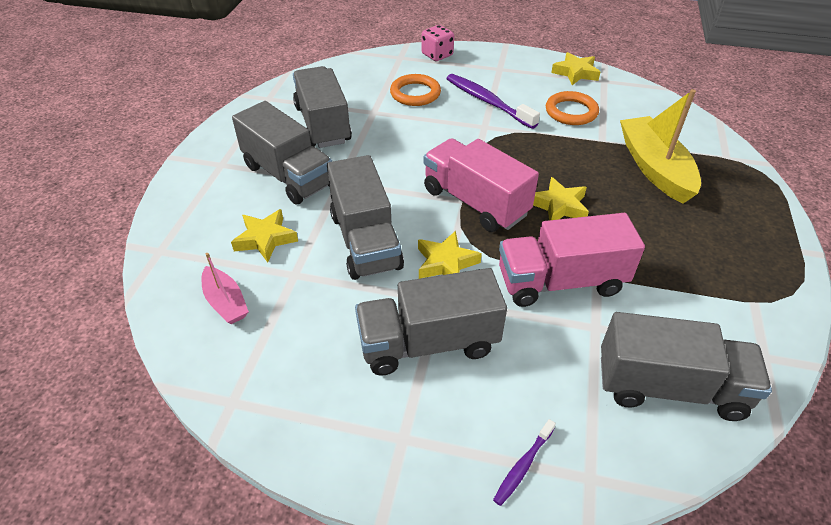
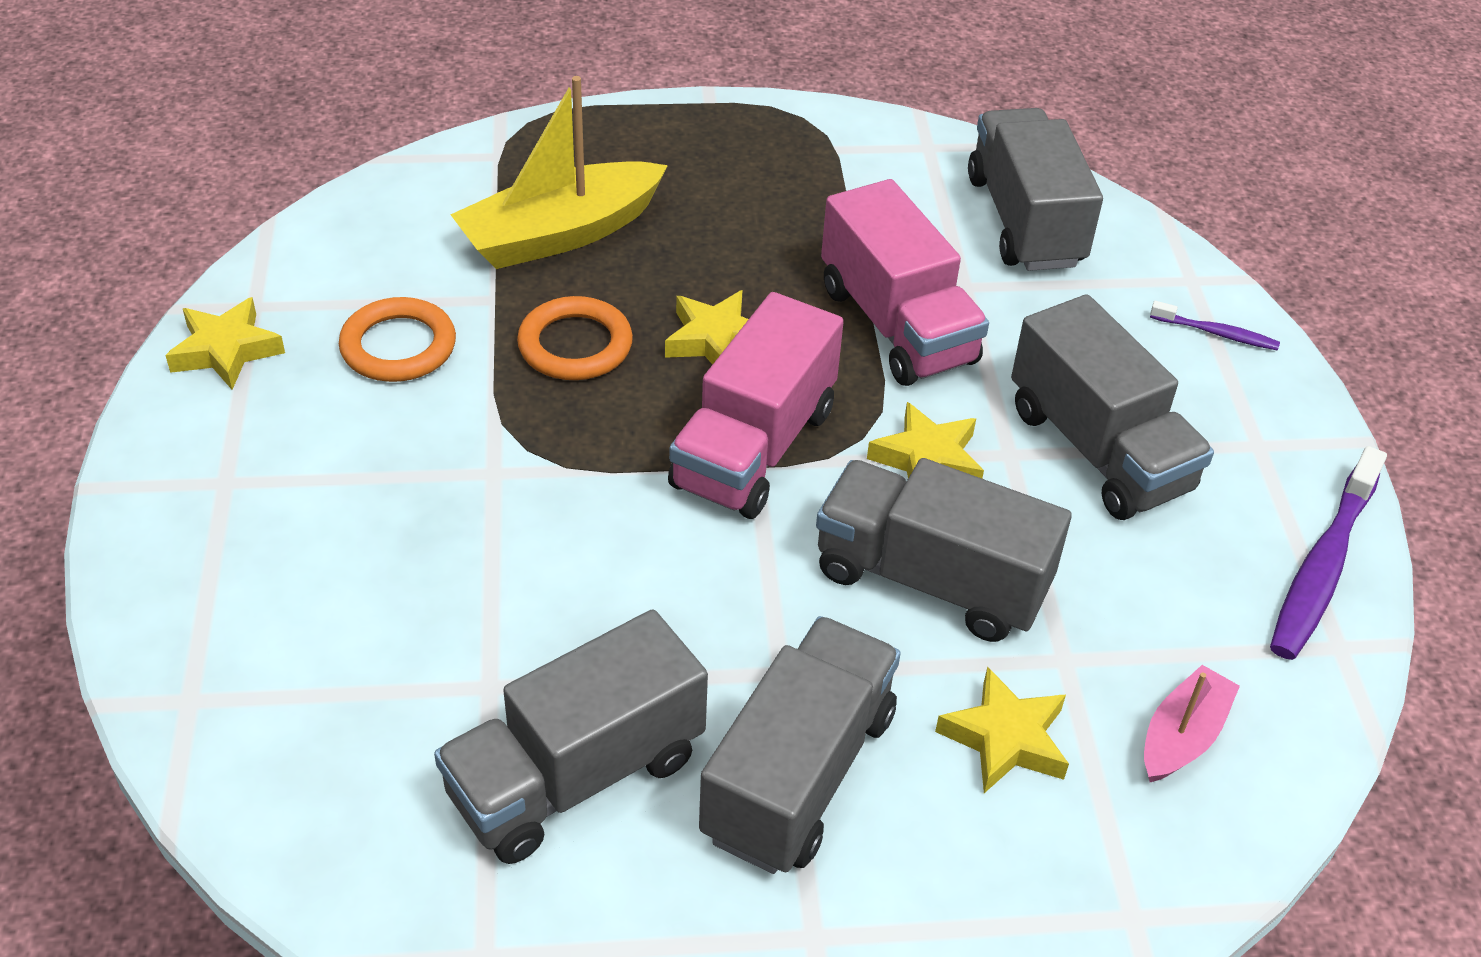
camera: 110 degrees left, 0 degrees up
(365, 241) = (931, 580): grey truck -> grey truck turned 120 degrees counterclockwise
(415, 93) = (382, 622): orange ring -> orange ring (575, 345)
(437, 55) = (166, 618): pink dice -> none
(488, 102) = (389, 481): purple toothbrush -> purple toothbrush (1322, 566)

